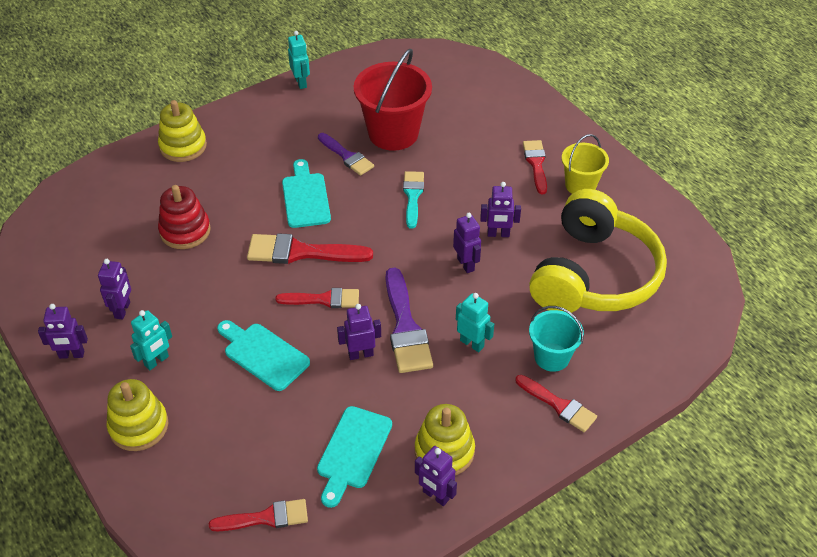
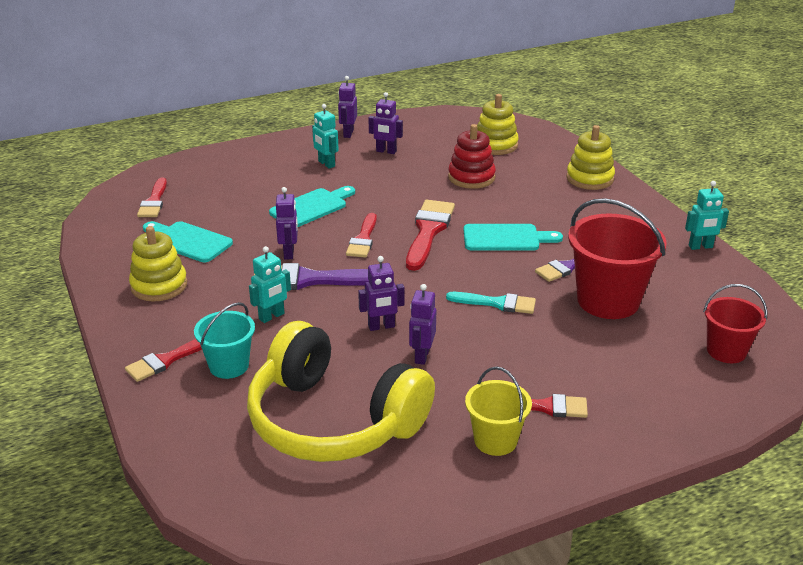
camera: 100 degrees right, 15 degrees down
(139, 426) = (267, 157): yellow stacking toy -> yellow stacking toy (495, 145)
(435, 496) = (119, 276): purple robot -> none
(443, 77) = (726, 351): none -> red bucket

